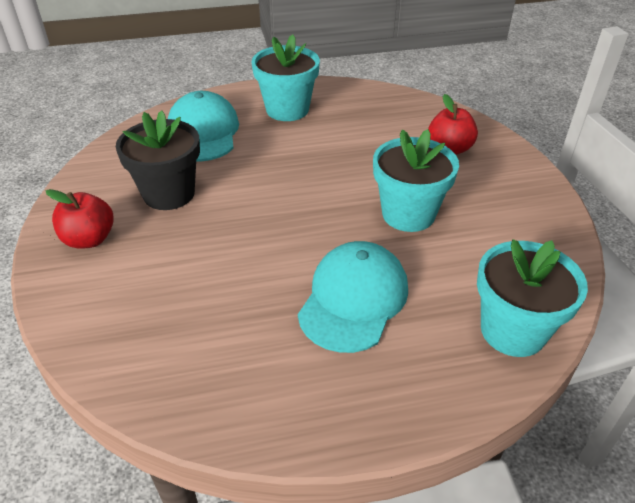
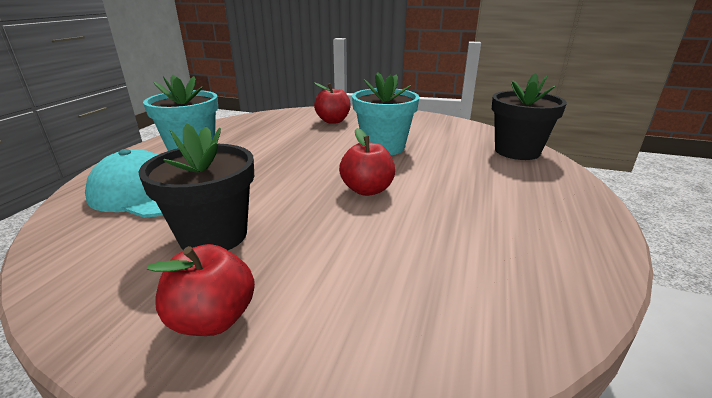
camera: 60 degrees left, 15 degrees down
(296, 239) = (367, 190): none -> red apple
(353, 299) = (457, 187): turquoise cap -> none
(513, 331) = (517, 151): turquoise flower pot -> black flower pot

